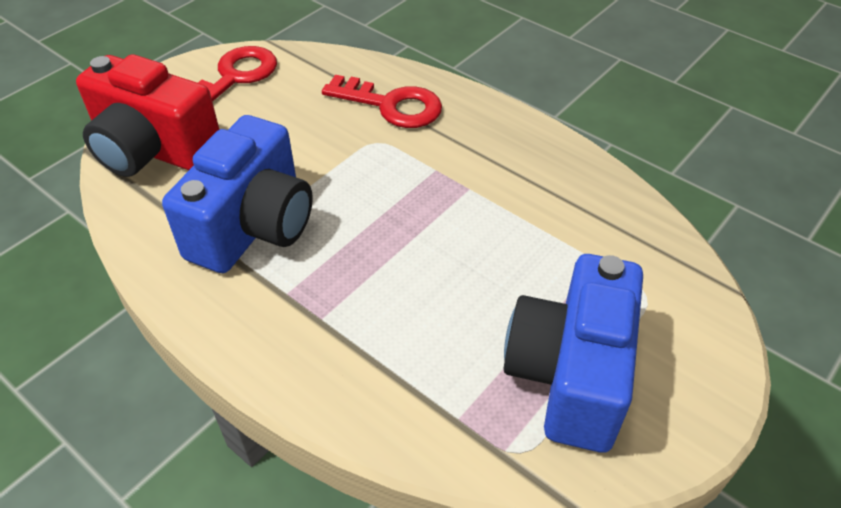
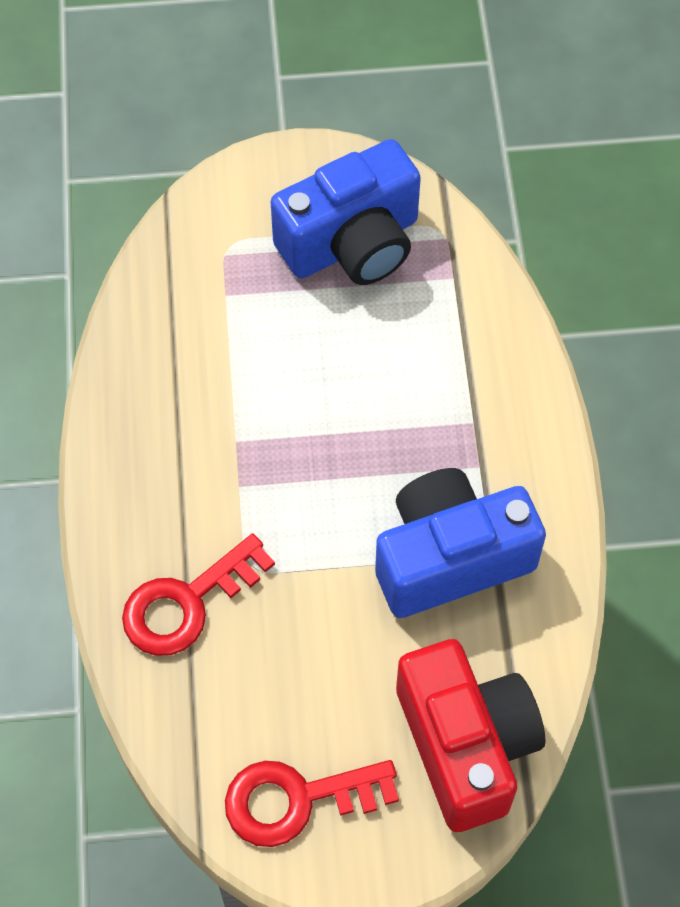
camera: 135 degrees left, 15 degrees up
(392, 105) = (187, 603): red key -> red key turned 105 degrees counterclockwise

